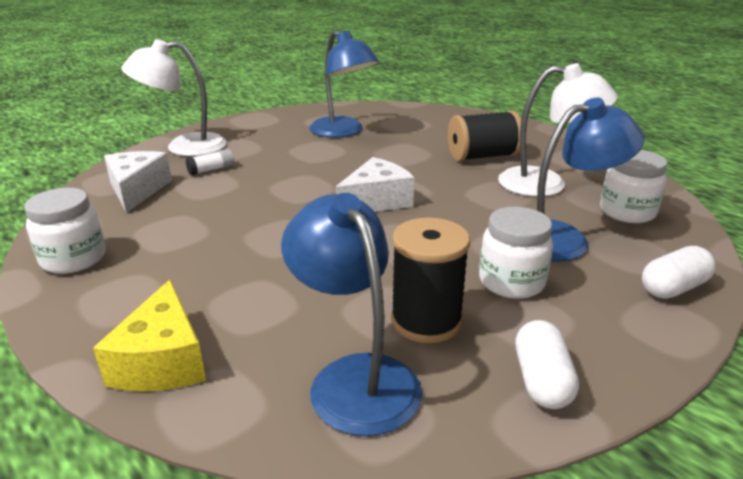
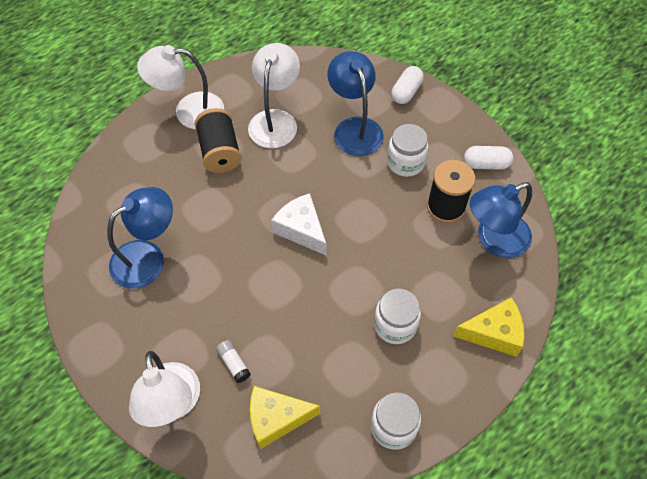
camera: 90 degrees left, 30 degrees up
(137, 190) = (276, 419): white cheese -> yellow cheese
(534, 140) = (189, 111): none -> white lamp
(627, 212) = (319, 87): white jar -> white jar (395, 325)
(673, 288) = (406, 92): white capsule -> white capsule turned 60 degrees clockwise

